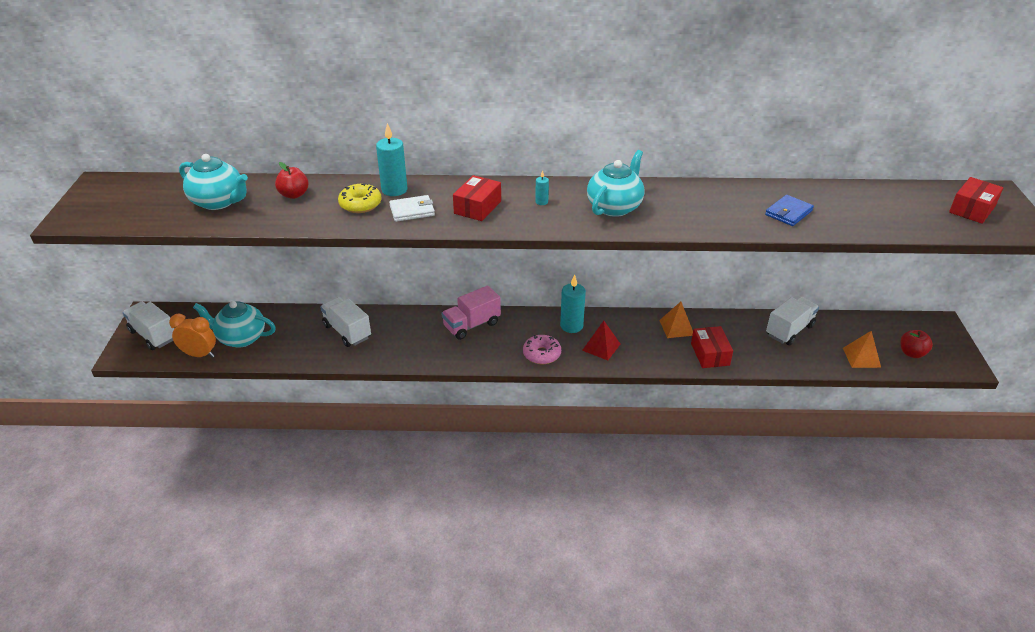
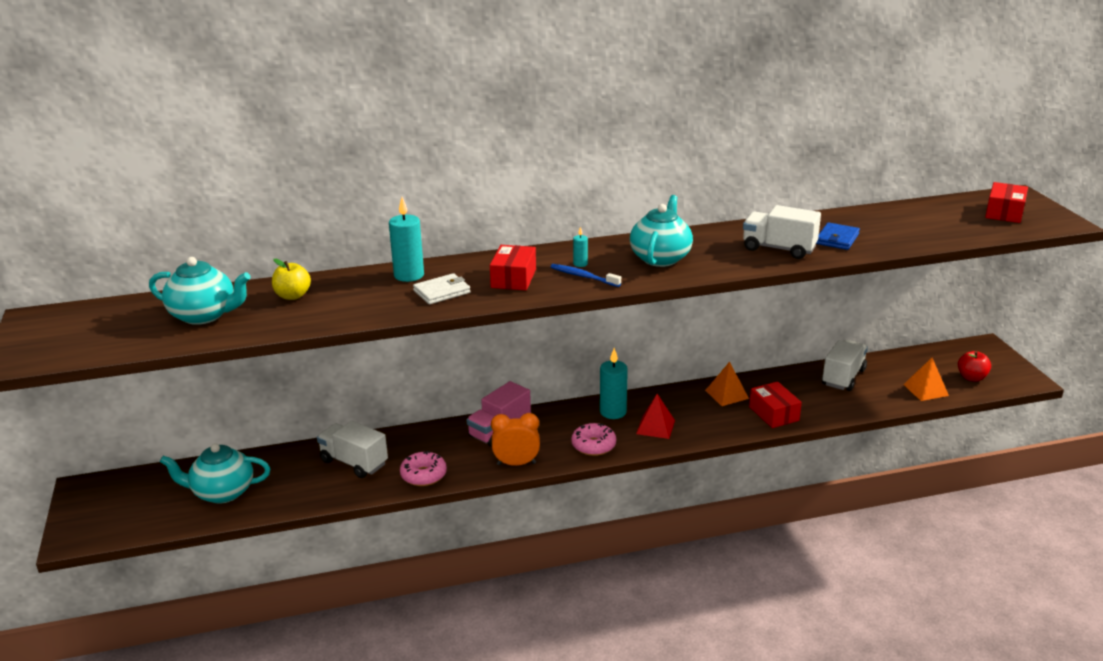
camera: 15 degrees left, 10 degrees down
(153, 335) = (103, 510): white truck -> white truck (778, 249)
(199, 355) = (177, 520): orange clock -> orange clock (516, 463)
(294, 195) = (293, 296): red apple -> yellow apple
(360, 204) = (378, 294): yellow donut -> none
(395, 354) = (423, 475): none -> pink donut
(537, 215) = (583, 276): none -> blue toothbrush

